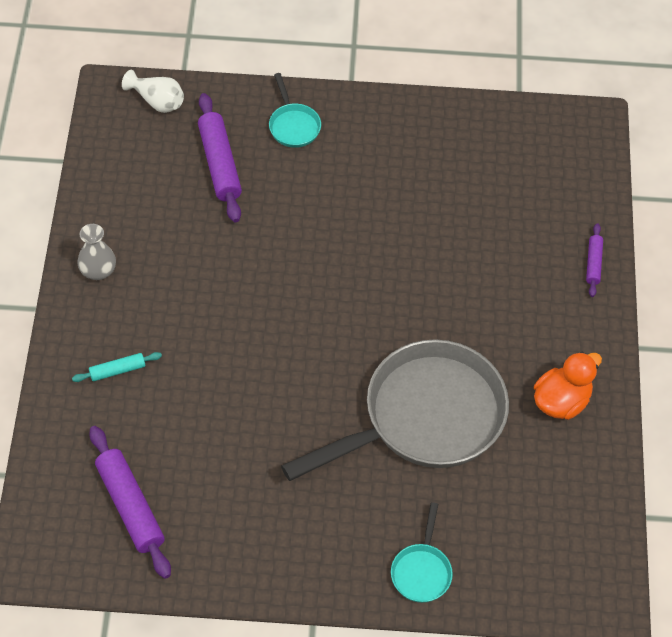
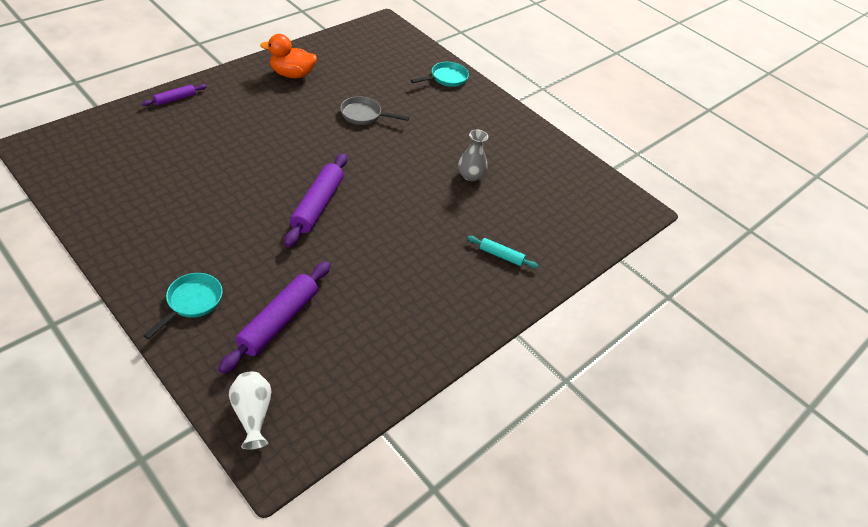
camera: 140 degrees left, 10 degrees down
(98, 270) = (450, 321): grey vase -> grey vase (470, 175)
(130, 506) = (560, 193): purple rolling pin -> purple rolling pin (317, 205)
(424, 418) = (364, 115): grey pan -> grey pan, size x0.41

